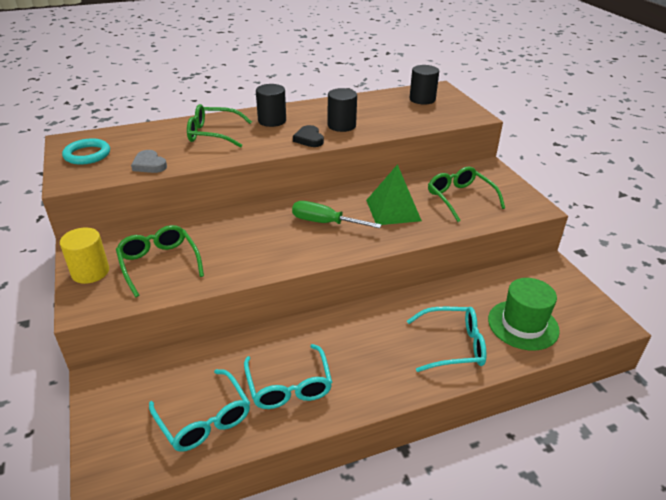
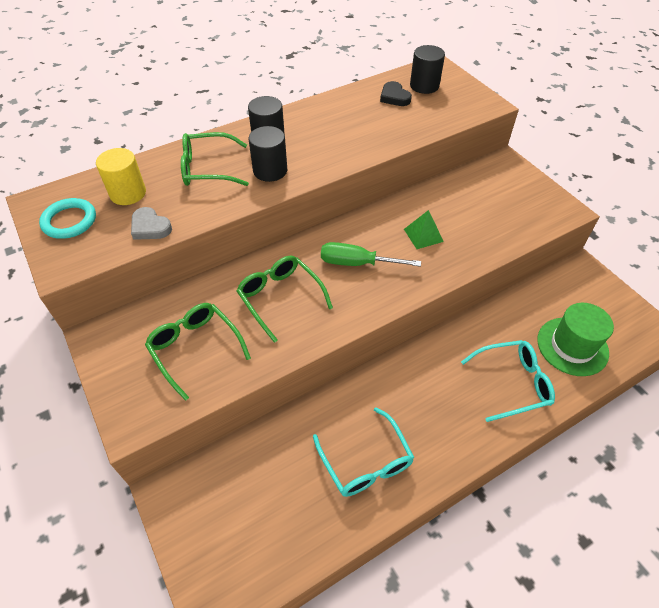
camera: 10 degrees left, 15 degrees up
(90, 272) = (121, 373): yellow cylinder -> yellow cylinder (128, 193)
(204, 419) = (292, 518): turquoise glasses -> none
(309, 139) = (319, 162): black heart -> black heart (394, 97)
(341, 125) = (349, 137): black cylinder -> black cylinder (270, 170)
(393, 210) = (423, 235): green pyramid -> green pyramid, size x0.61
(460, 198) = (487, 209): green glasses -> green glasses (280, 298)

